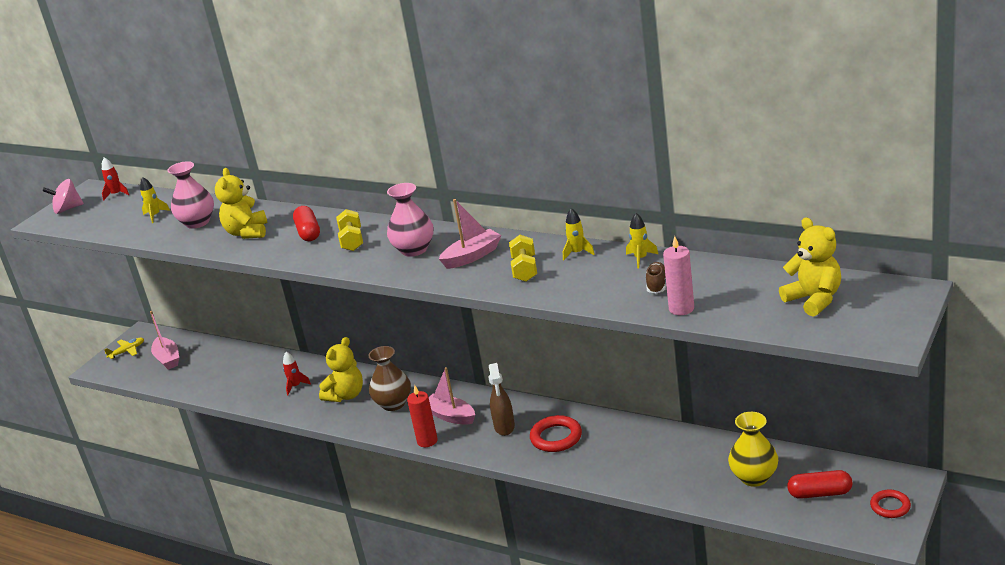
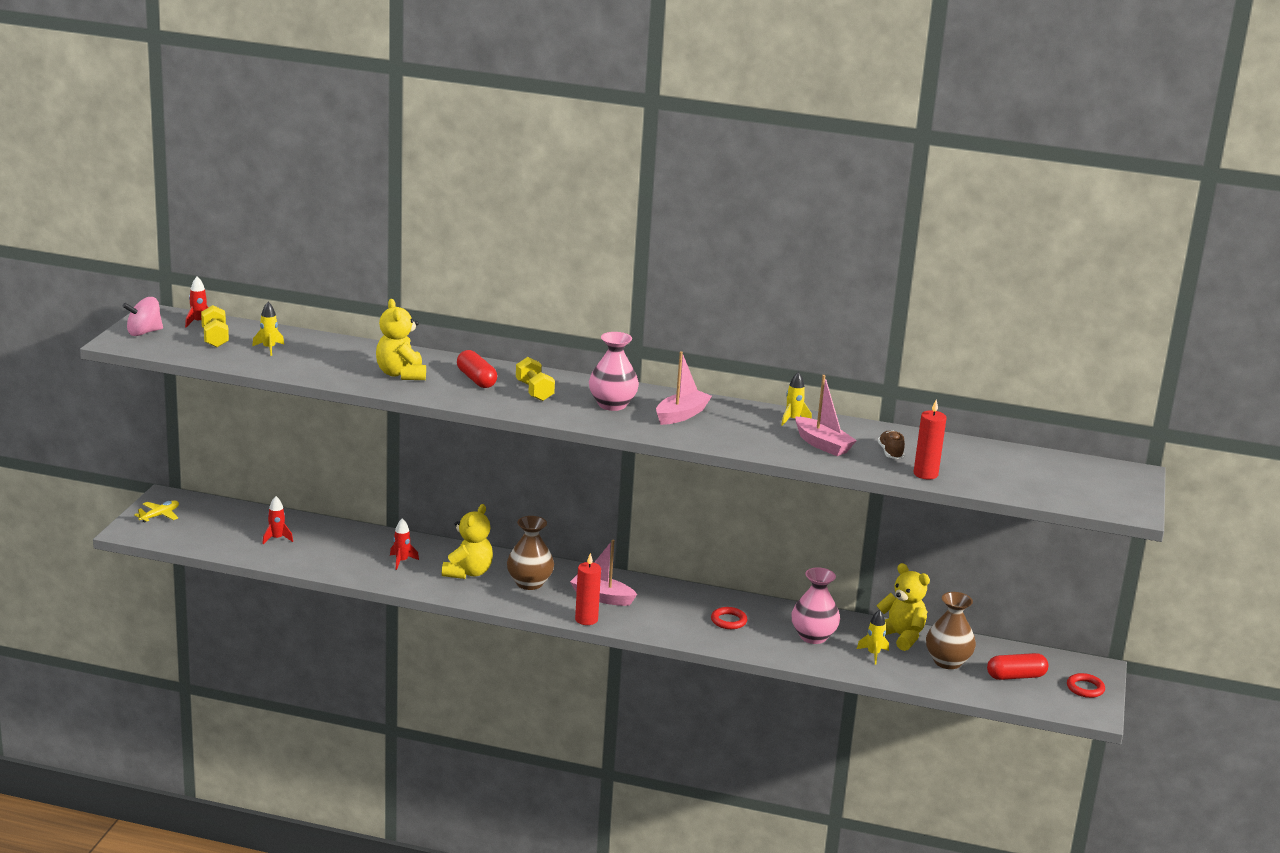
camera: 20 degrees left, 5 degrees down
(167, 359) = (219, 526): pink boat -> pink boat (822, 444)
(197, 222) = (330, 359): pink vase -> pink vase (813, 636)
(206, 369) = (276, 538): none -> red rocket
(504, 427) = (667, 610): brown spray bottle -> none
(524, 269) = (746, 431): yellow dumbbell -> yellow dumbbell (215, 338)
(556, 437) = (728, 621): red ring -> red ring, size x0.65
(641, 258) = (861, 429): yellow rocket -> yellow rocket (873, 654)
(681, 309) = (925, 474): pink candle -> red candle
(754, 477) = (947, 661): yellow vase -> brown vase
(814, 300) = (1048, 474): yellow teddy bear -> yellow teddy bear (900, 636)

